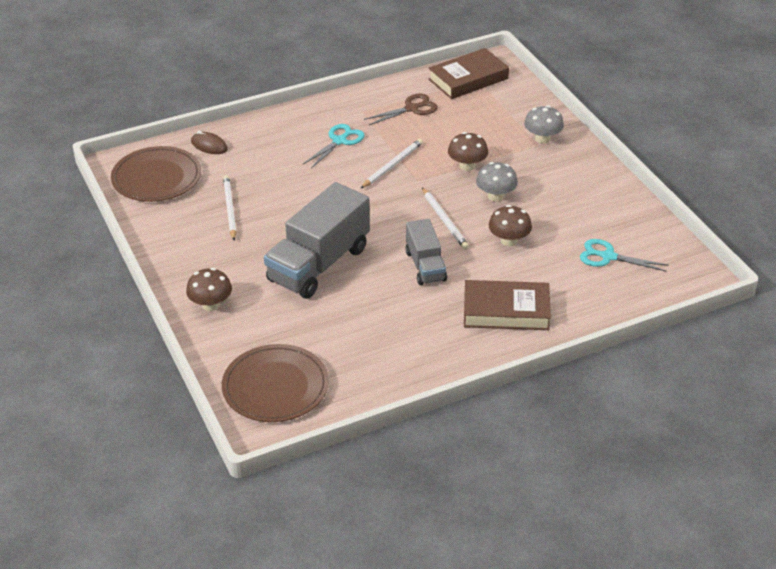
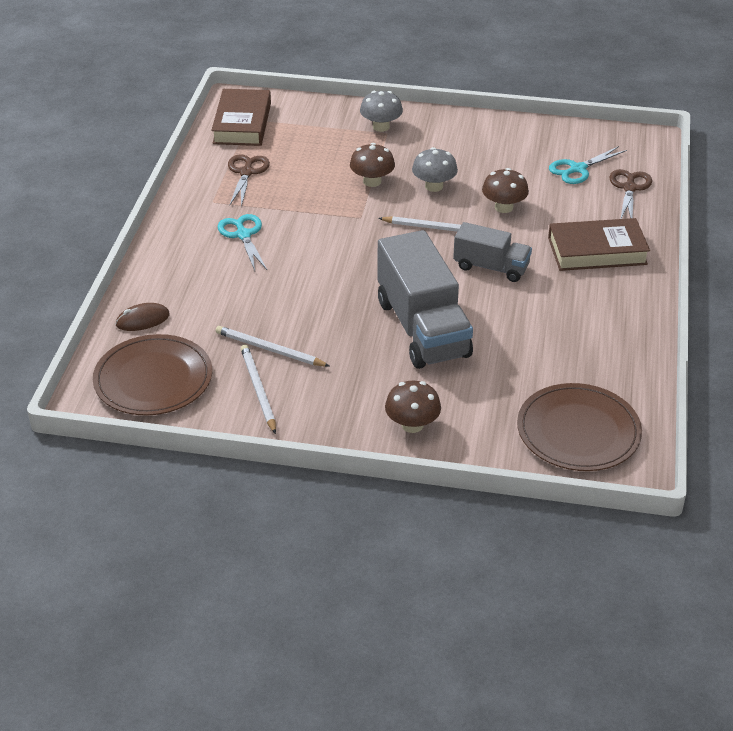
camera: 55 degrees left, 0 degrees up
(392, 165) = (321, 221): white pencil -> white pencil (258, 390)
(506, 311) = (597, 251): brown book -> brown book turned 45 degrees clockwise
(615, 295) = (629, 188): none -> brown scissors

